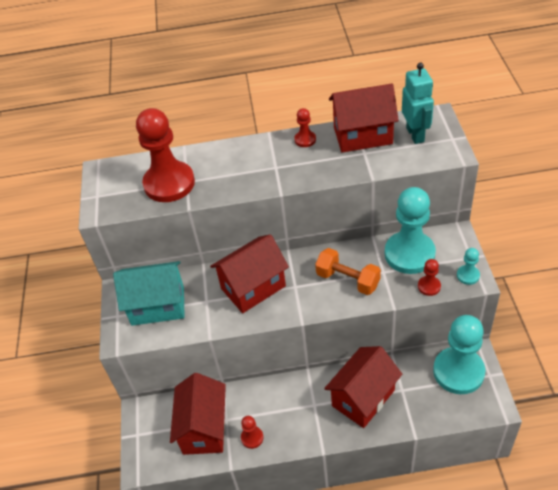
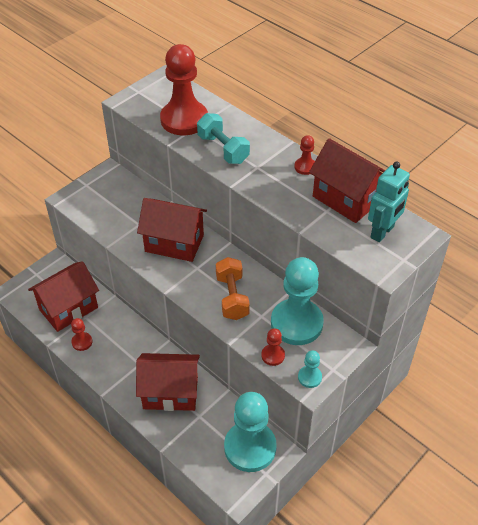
camera: 45 degrees right, 0 degrees up
(158, 306) = (112, 200): turquoise house -> none
(233, 177) = (223, 149): none -> turquoise dumbbell

